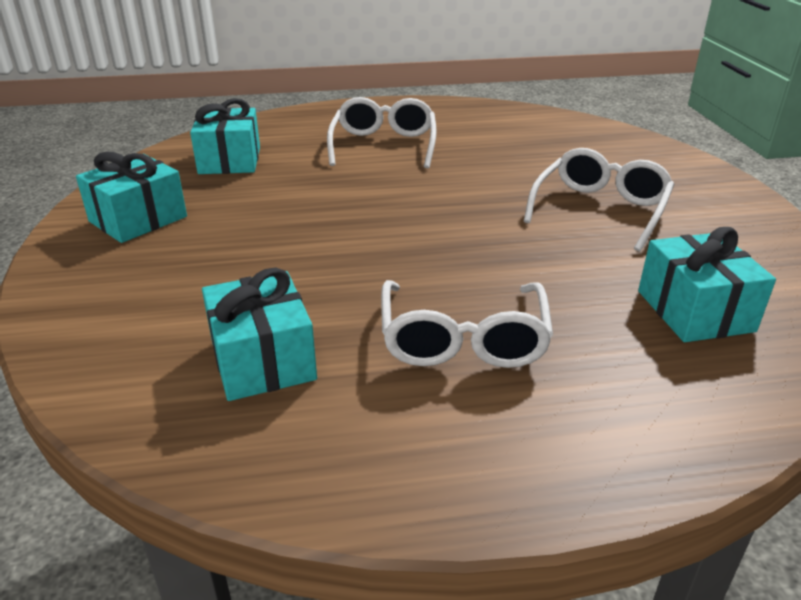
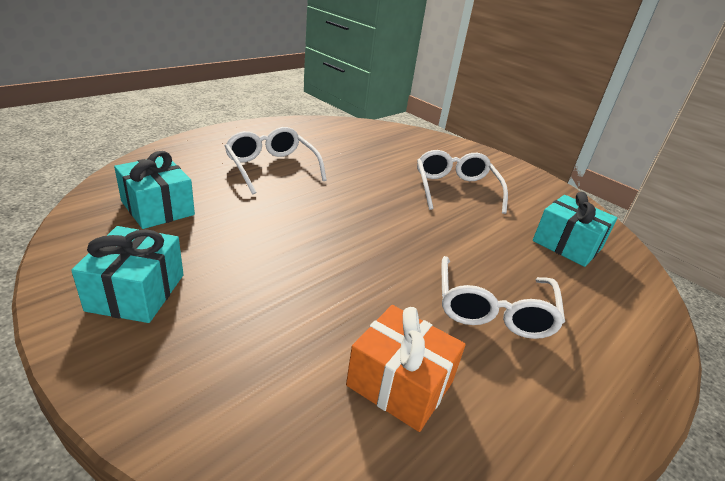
camera: 40 degrees left, 0 degrees up
(263, 360) = (400, 383): turquoise gift -> orange gift
(463, 340) = (493, 309): white glasses -> white glasses turned 45 degrees clockwise

